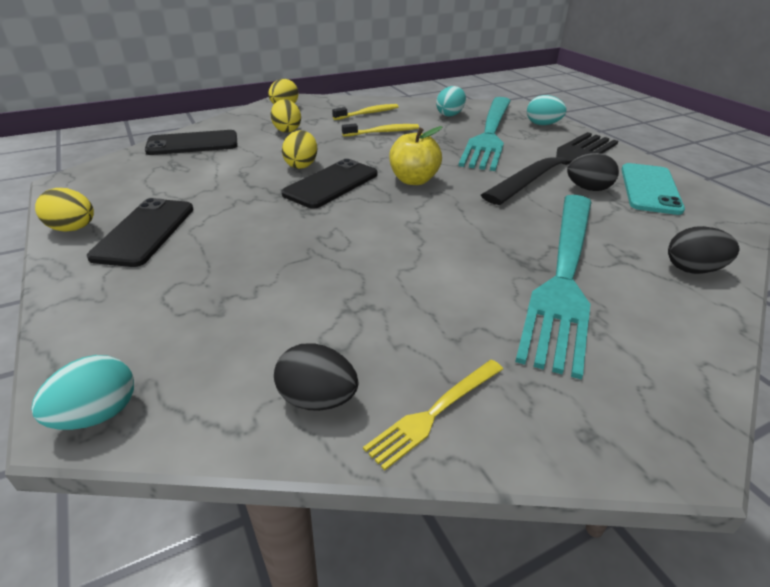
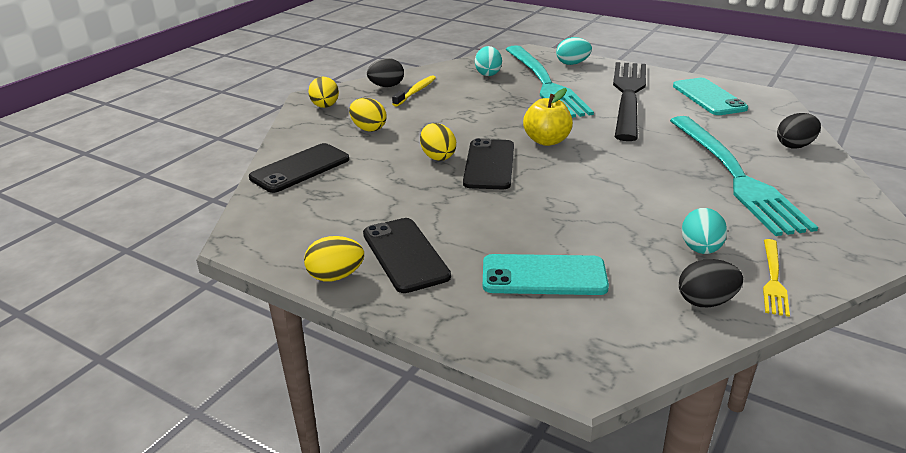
camera: 30 degrees left, 5 degrees down
(97, 415) = (597, 370): turquoise egg -> turquoise egg (700, 249)
(213, 296) = (544, 276): none -> turquoise phone
(383, 132) = (458, 106): yellow toothbrush -> none
(588, 189) = (672, 109): black egg -> black egg (386, 86)

